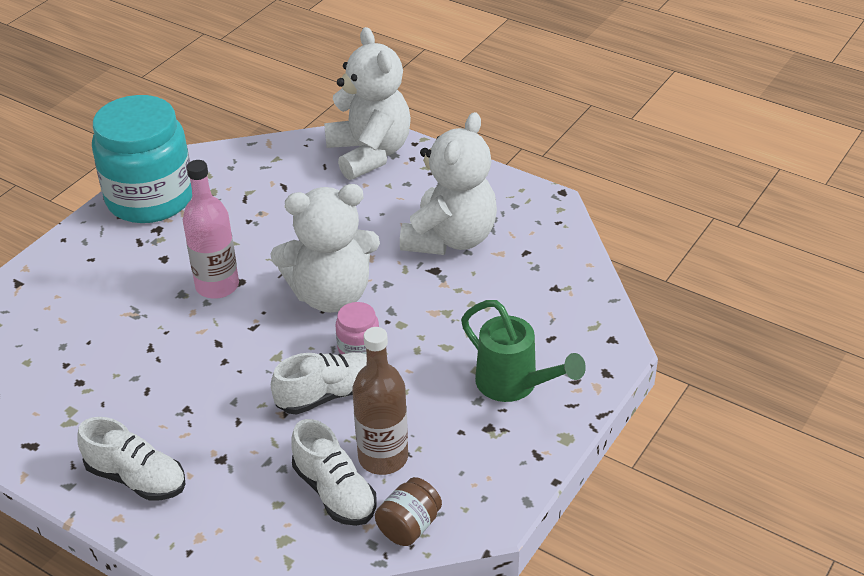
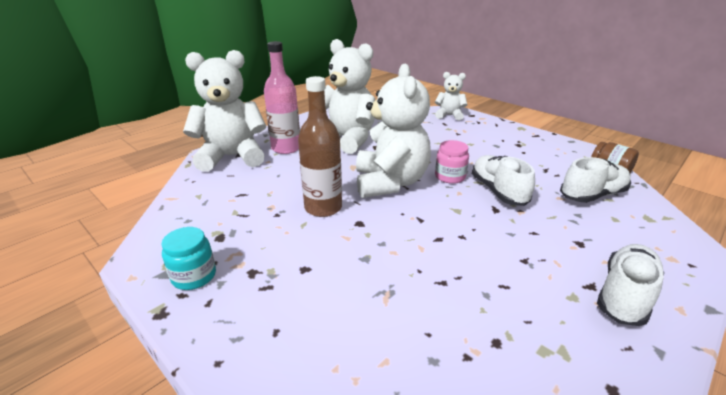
camera: 80 degrees left, 10 degrees down
(150, 198) = (194, 276): turquoise jar -> turquoise jar, size x0.42
(217, 286) = (361, 235): pink bottle -> pink bottle (286, 148)
(383, 457) = (553, 176): brown bottle -> brown bottle (323, 208)
(514, 385) = (482, 135): green watering can -> none
(591, 343) = (449, 115): none -> white teddy bear

